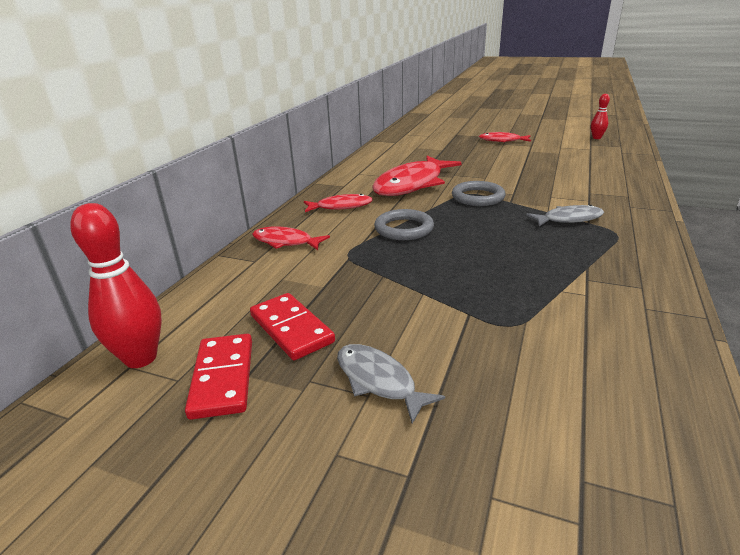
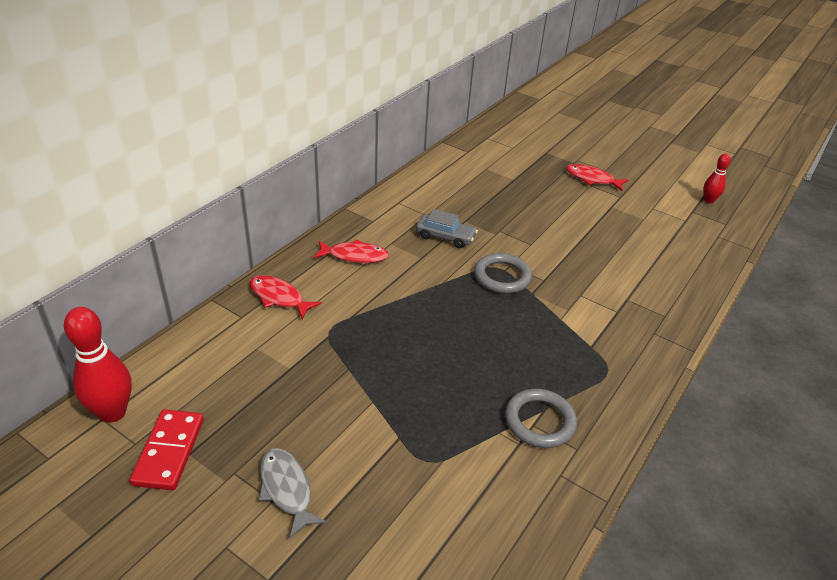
camera: 10 degrees right, 10 degrees up
(291, 329) = (241, 413): red domino -> none
(404, 229) = (400, 307): grey ring -> grey ring (539, 421)
(412, 184) = (445, 237): red fish -> grey car
(568, 219) = (574, 336): grey fish -> none

